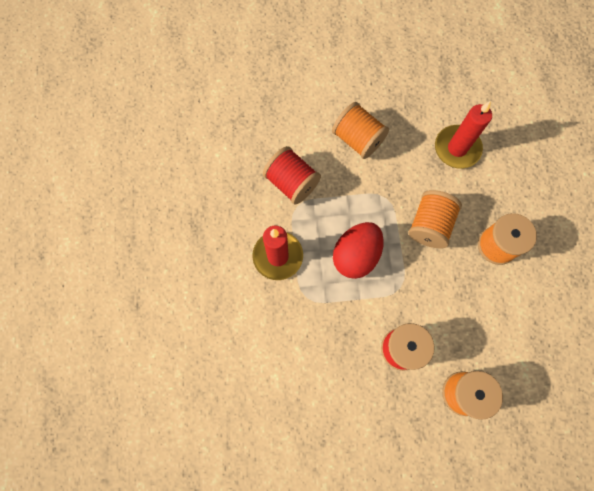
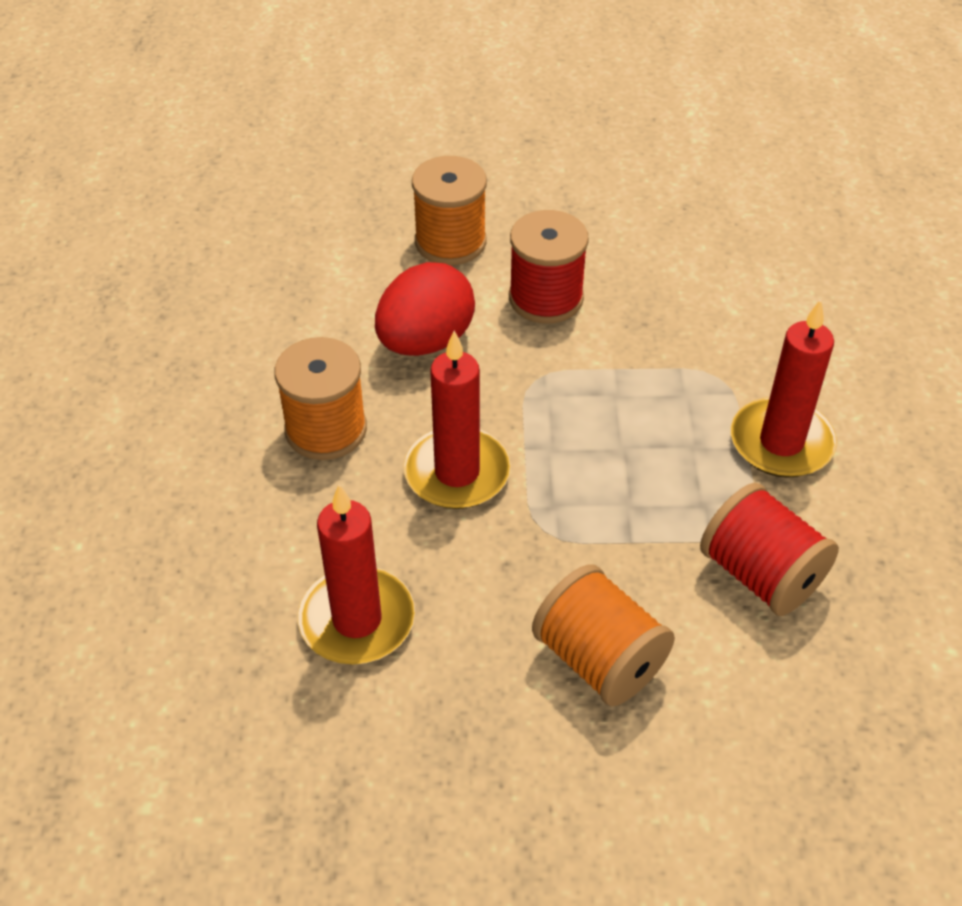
camera: 175 degrees left, 25 degrees down
(356, 255) = (619, 433): red egg -> red egg (425, 341)
(429, 225) = (457, 472): orange spool -> red candle

